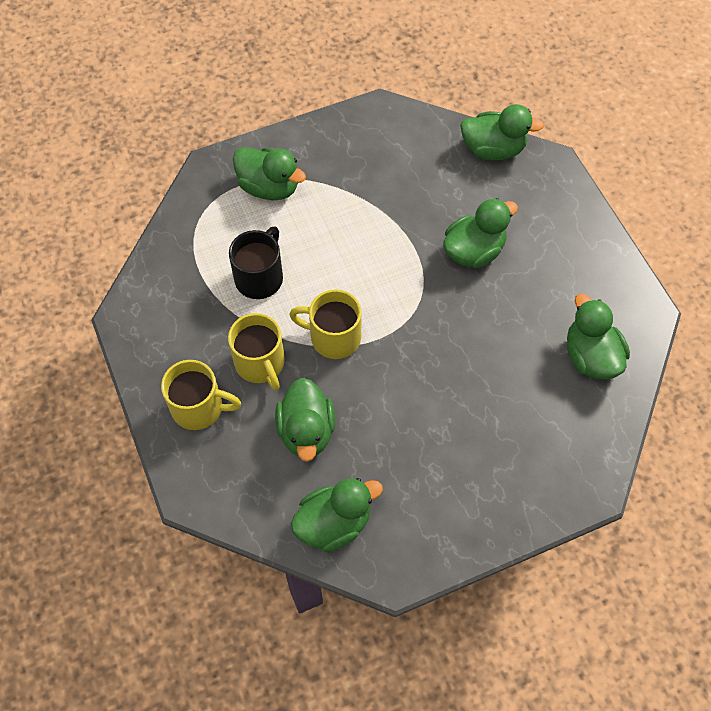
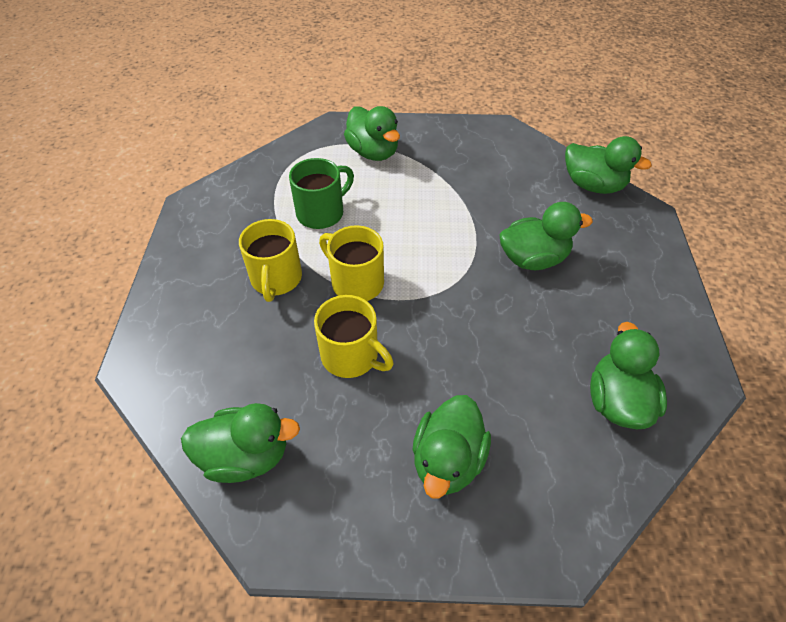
camera: 25 degrees right, 10 degrees down
(199, 407) = (198, 294): yellow mug -> yellow mug (351, 356)
(260, 277) = (322, 213): black mug -> green mug
(306, 431) = (278, 354): green duck -> green duck (447, 460)

